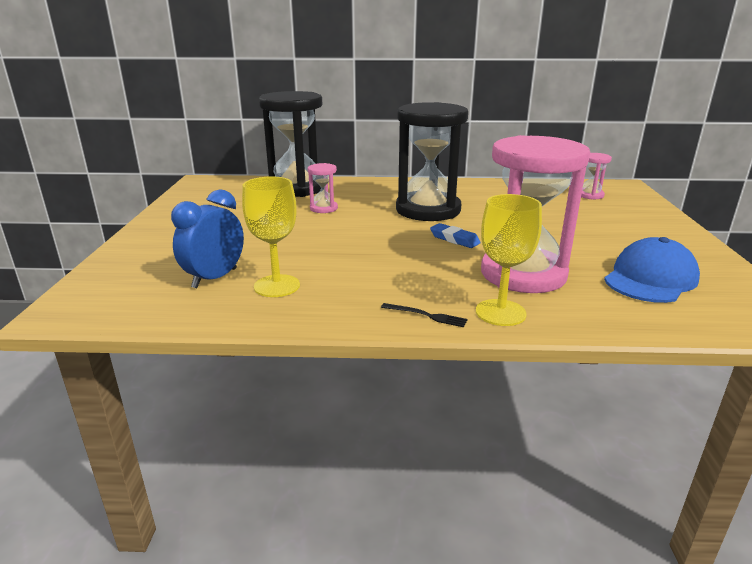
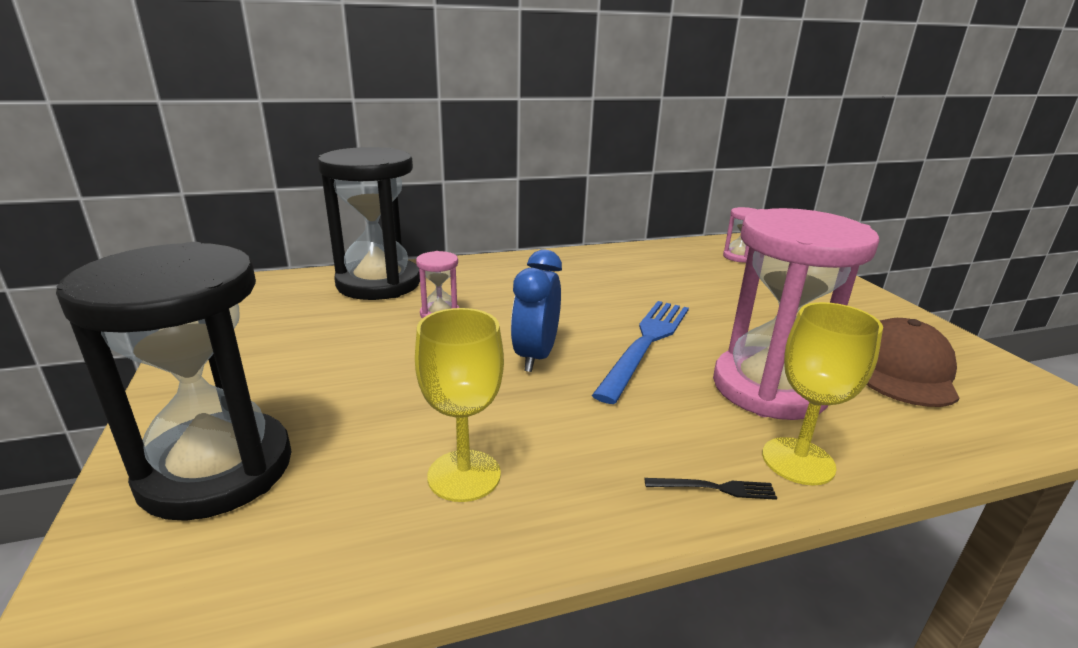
camera: 20 degrees left, 0 degrees up
(214, 278) = (352, 479): blue clock -> blue clock (535, 356)
(428, 210) = (578, 300): black hourglass -> black hourglass (216, 469)
(454, 239) = (646, 343): blue eraser -> blue fork
(650, 278) = (902, 370): blue cap -> brown cap

